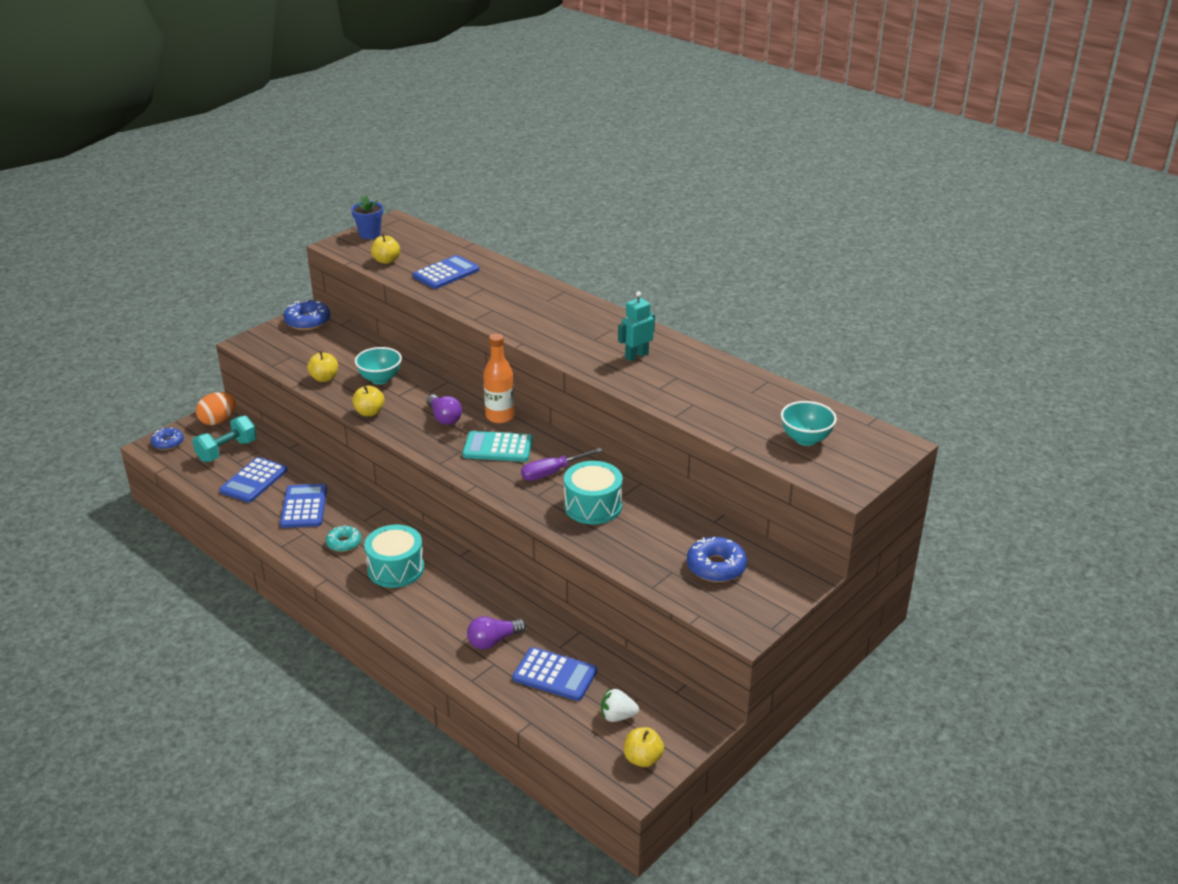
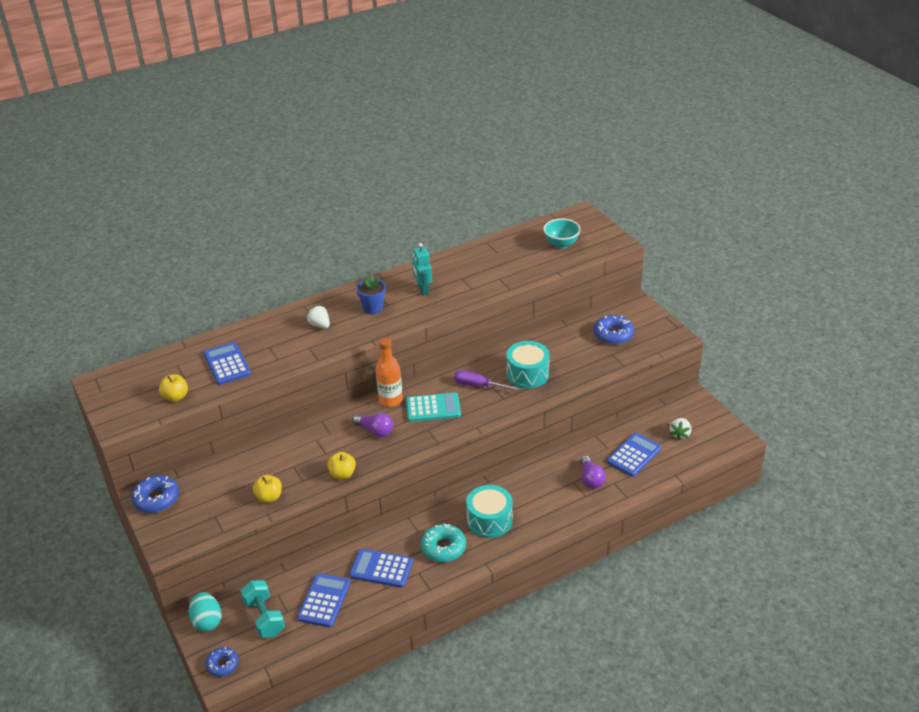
camera: 70 degrees left, 5 degrees up
(218, 421) = (207, 621): orange egg -> turquoise egg
(254, 481) = (324, 600): blue calculator -> blue calculator turned 120 degrees counterclockwise
(344, 543) = (443, 548): turquoise donut -> turquoise donut, size x1.53
(370, 234) = (112, 401): blue flower pot -> blue flower pot (373, 308)
(380, 379) = (293, 461): turquoise bowl -> none
(444, 418) = (375, 431): purple light bulb -> purple light bulb turned 45 degrees clockwise
(498, 448) = (433, 408): turquoise calculator -> turquoise calculator turned 120 degrees counterclockwise
(534, 307) = (320, 325): none -> white strawberry
(552, 472) = (479, 386): purple screwdriver -> purple screwdriver turned 120 degrees clockwise
(642, 759) = (718, 431): yellow apple -> none

